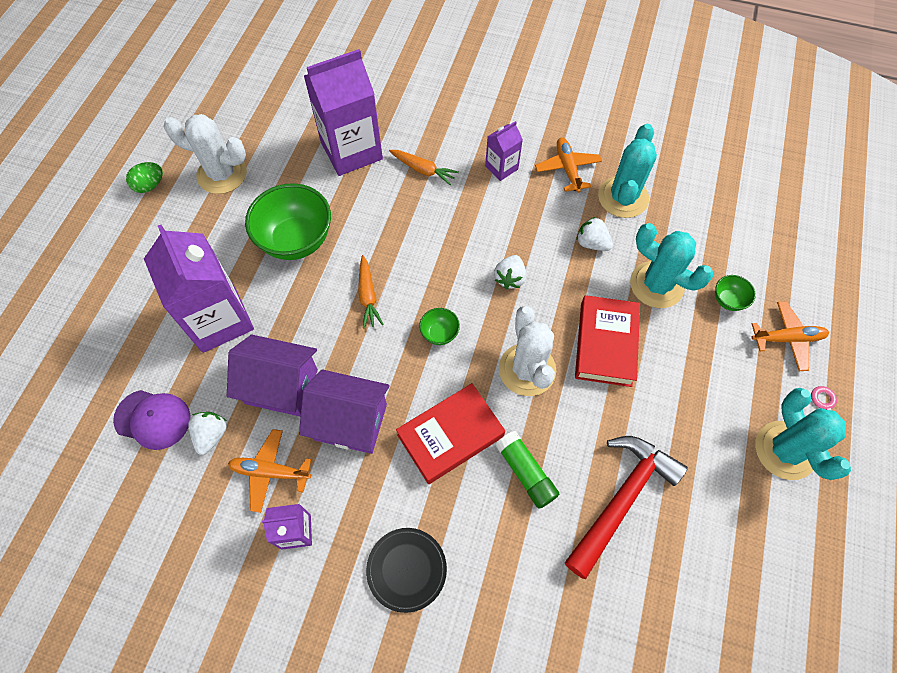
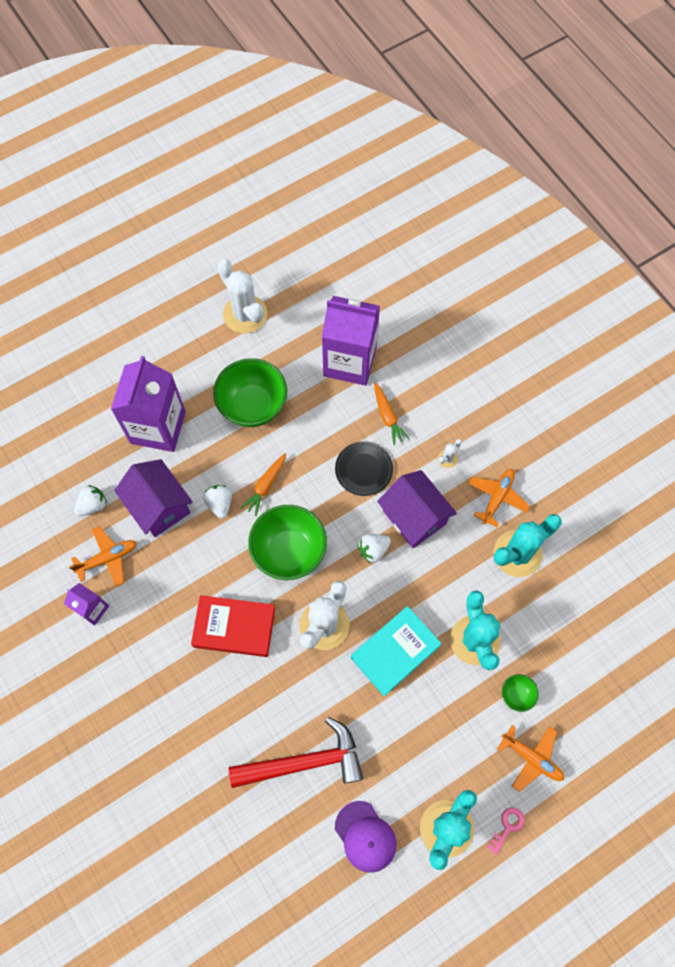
camera: 40 degrees right, 5 degrees up
(150, 185) = (191, 288): green egg -> none
(153, 419) = (68, 466): purple cap -> purple cap (365, 836)
(270, 472) = (108, 558): orange plane -> orange plane turned 105 degrees clockwise
(350, 422) = (181, 565): purple house -> purple house (414, 517)
(406, 569) = (135, 688): black plate -> black plate (364, 469)
(439, 333) = (289, 551): green bowl -> green bowl, size x2.20
(501, 167) = (447, 458): purple carton -> white cactus
(525, 472) = (260, 692): green glue stick -> none
(591, 243) = (458, 571): white strawberry -> white strawberry (220, 504)
(605, 344) = (395, 652): red book -> turquoise book

